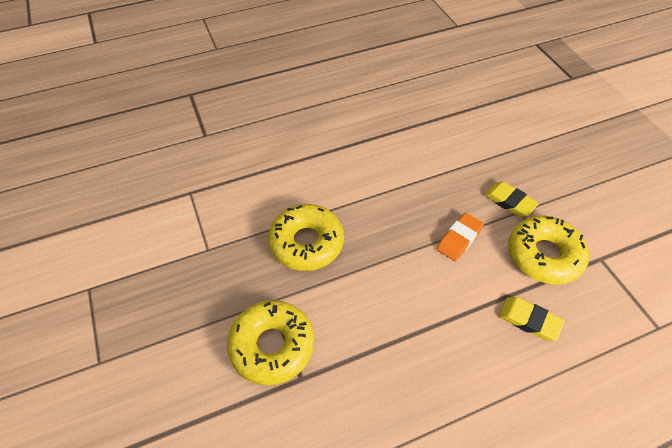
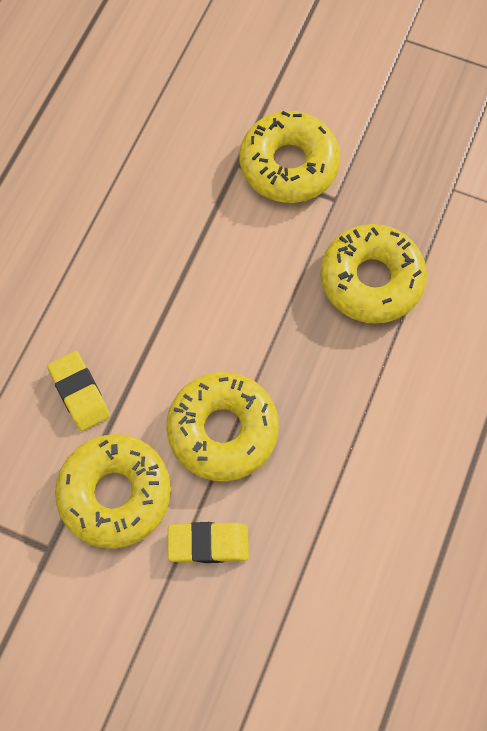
camera: 135 degrees right, 15 degrees up
(459, 239) = (222, 430): orange eraser -> yellow donut
(529, 320) = (79, 393): yellow eraser -> yellow eraser turned 75 degrees clockwise

